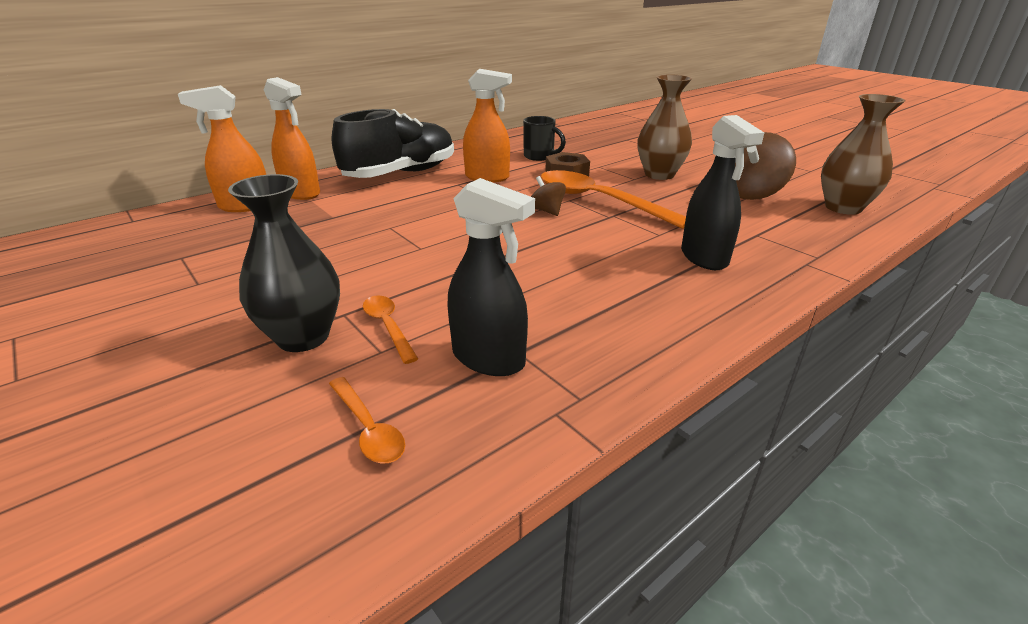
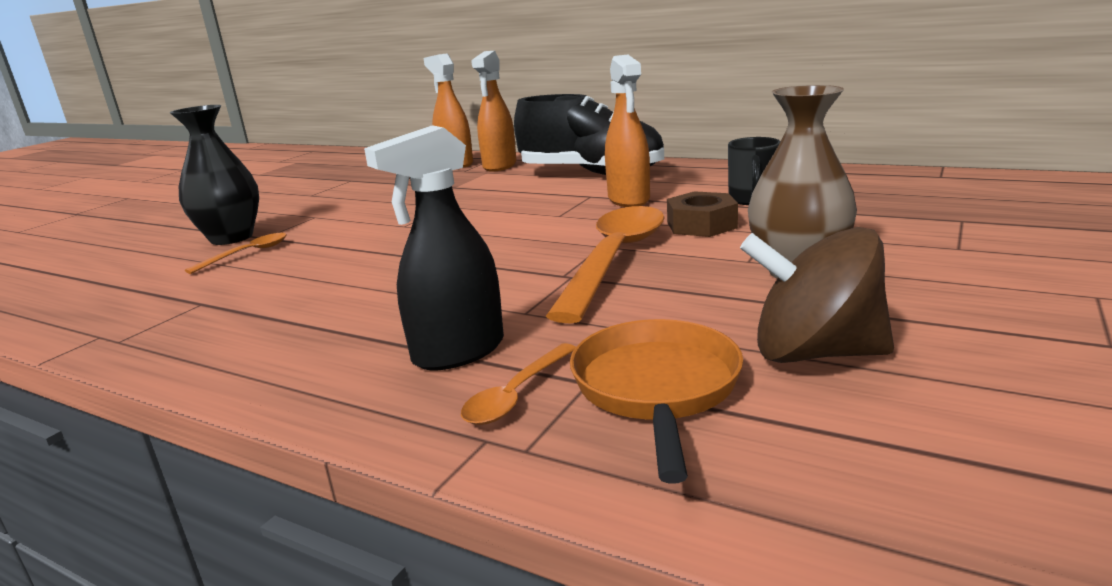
camera: 70 degrees right, 10 degrees down
(368, 428) = (105, 284): orange spoon -> orange spoon (517, 394)
(489, 358) = (191, 295): black spray bottle -> none
(547, 211) = (548, 244): brown spinning top -> none
(769, 223) = (656, 388): none -> orange pan
(843, 208) = (877, 473): brown vase -> none

